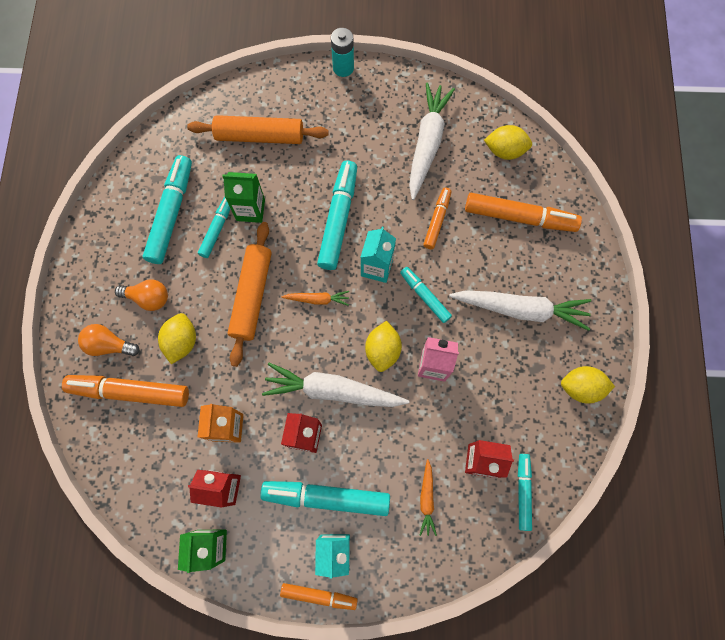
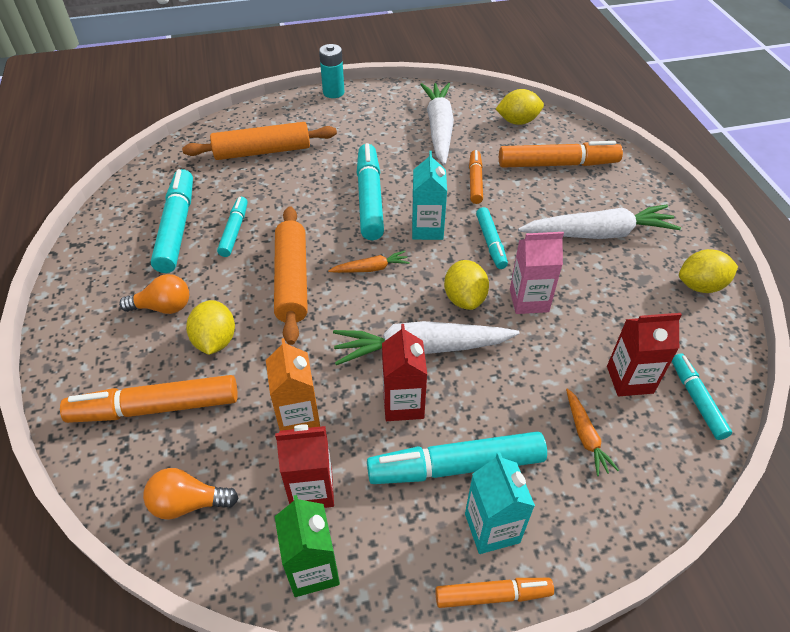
camera: 15 degrees left, 25 degrees down
(109, 345) = (119, 364): orange light bulb -> orange light bulb (188, 503)
(250, 210) = (269, 208): green carton -> none
(425, 296) = (490, 242): turquoise marker -> turquoise marker turned 135 degrees counterclockwise

